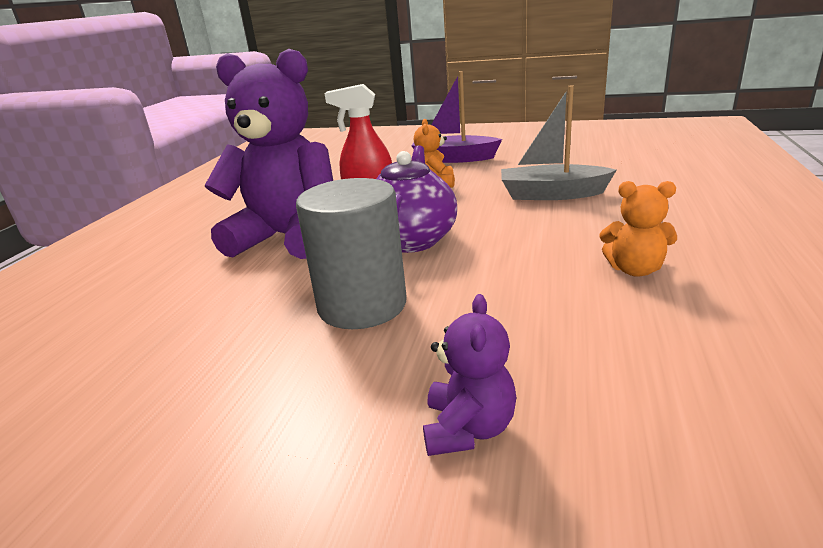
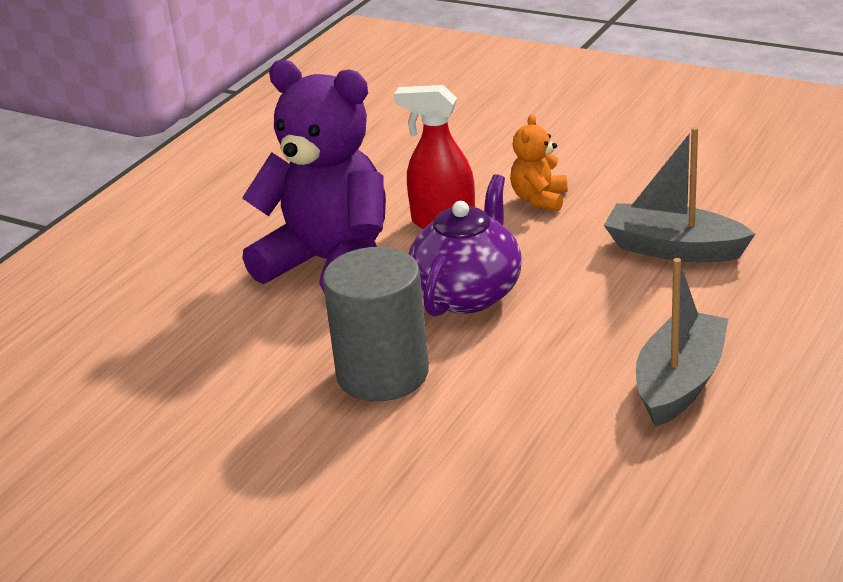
camera: 15 degrees right, 5 degrees up
(454, 159) = (590, 149): purple boat -> none
(468, 428) = (426, 508): purple teddy bear -> none
(634, 270) = (680, 382): orange teddy bear -> grey boat

